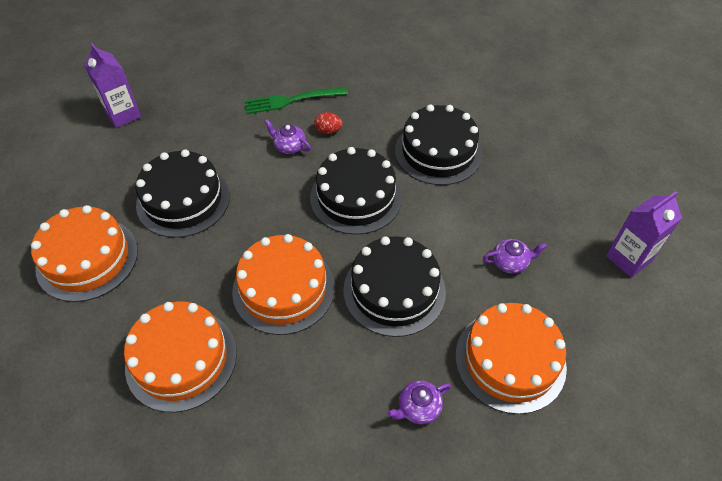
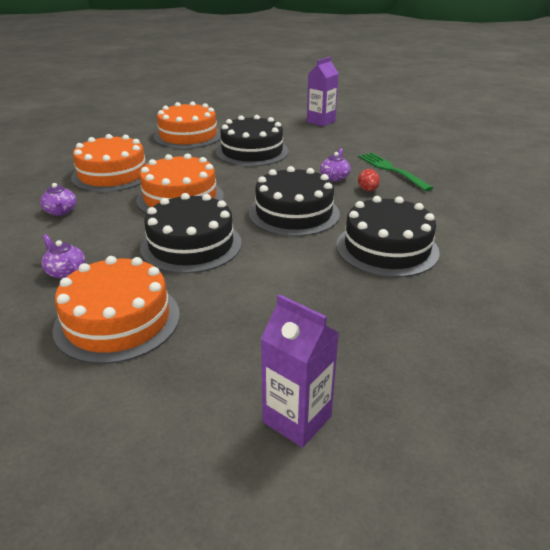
camera: 75 degrees right, 20 degrees down
(510, 262) = (250, 311): purple teapot -> purple teapot (61, 211)

